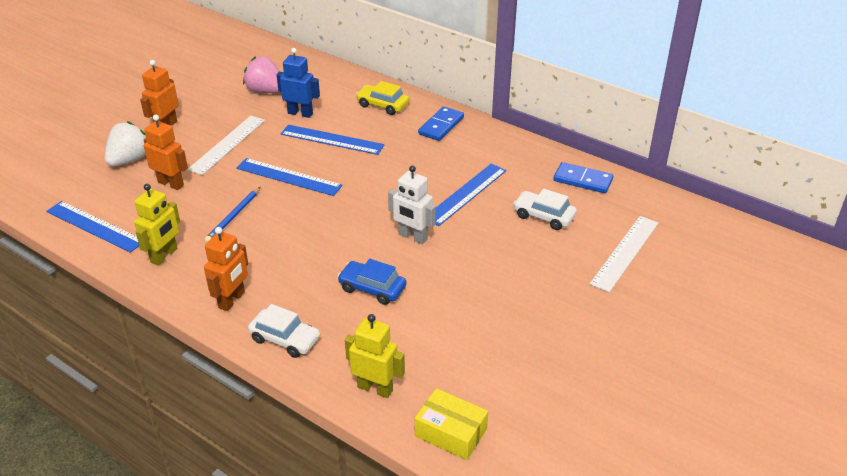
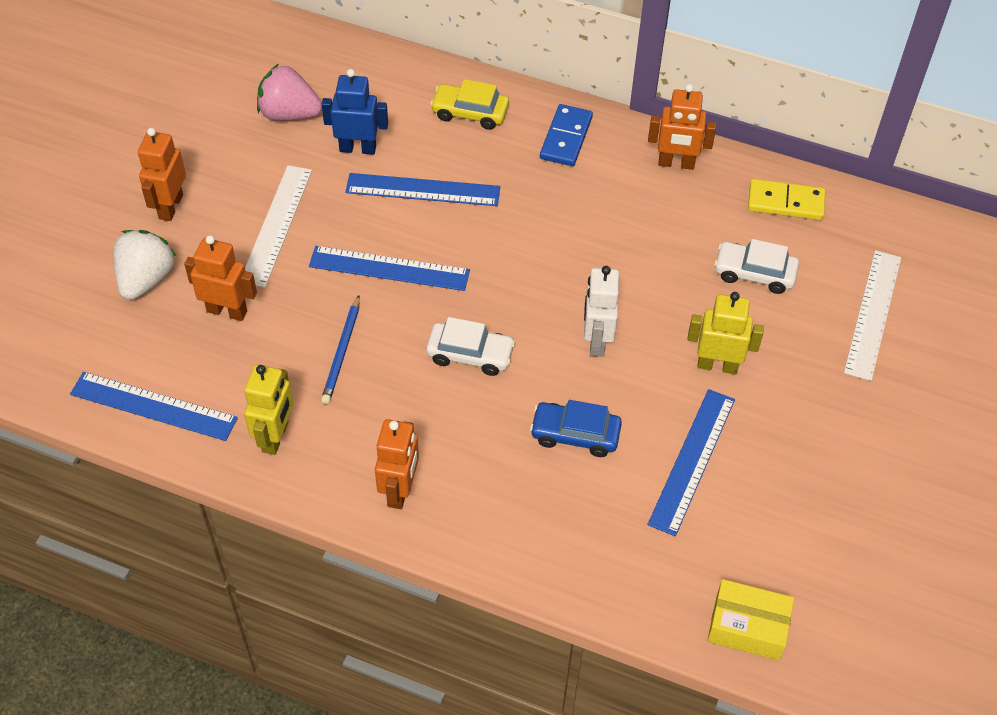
camera: 15 degrees left, 15 degrees up
(285, 339) = (494, 536): white car -> white car (470, 354)
(375, 388) = (635, 585): yellow robot -> yellow robot (717, 365)
(412, 237) = (596, 340): white robot -> white robot turned 75 degrees clockwise
(466, 194) = (641, 254): blue ruler -> blue ruler (692, 460)
(512, 149) = (676, 163): none -> orange robot
(583, 180) = (785, 202): blue domino -> yellow domino

